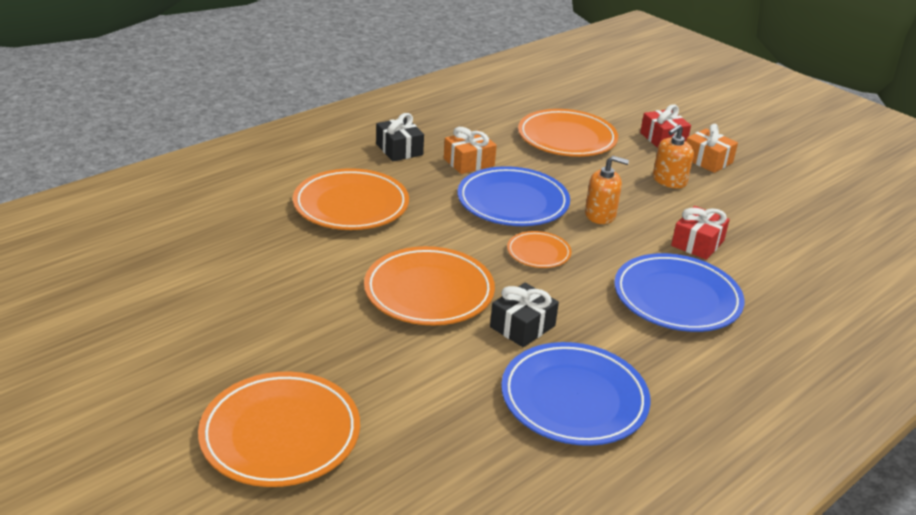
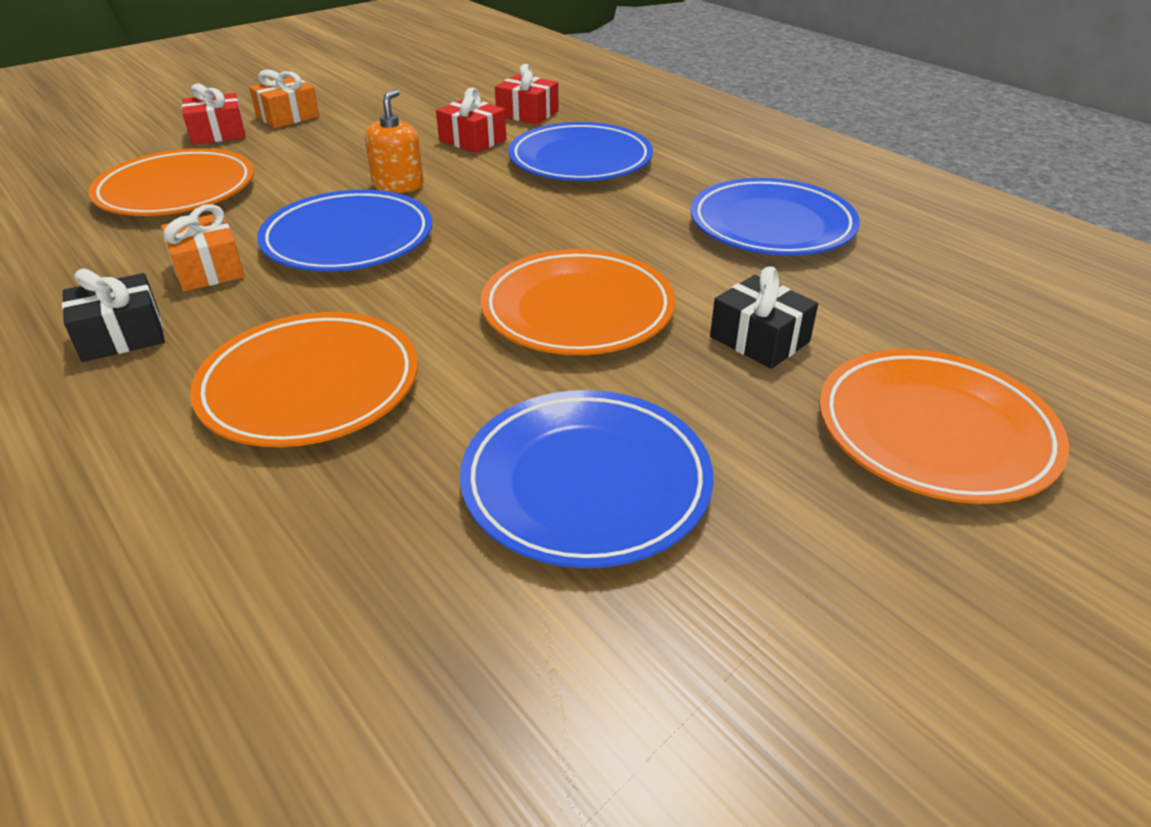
camera: 85 degrees left, 5 degrees up
(259, 291) = (586, 483): none -> blue plate
(522, 326) = (647, 247): black gift -> black gift (759, 339)
(538, 253) = (484, 228): orange plate -> none
(669, 181) = (328, 140): orange soap dispenser -> none
(773, 270) = (527, 113): none -> red gift

